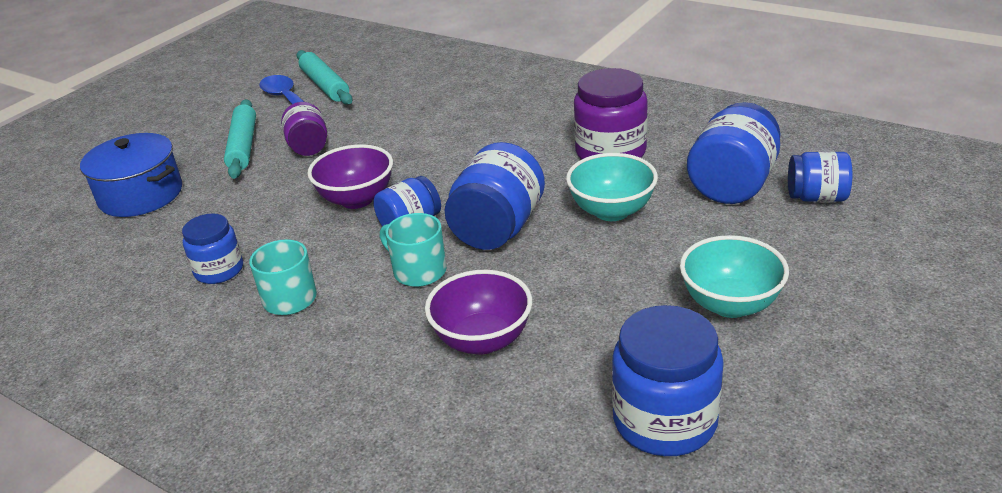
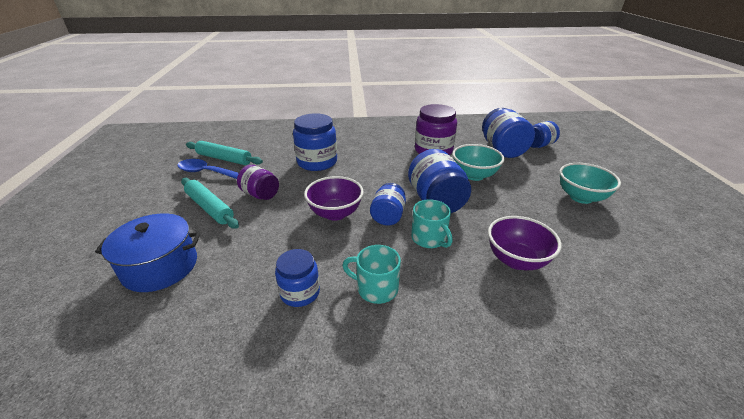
camera: 40 degrees left, 0 degrees up
(418, 271) = (429, 238): turquoise mug -> turquoise mug turned 120 degrees counterclockwise
(664, 420) = (645, 259): blue jar -> blue jar (317, 162)

